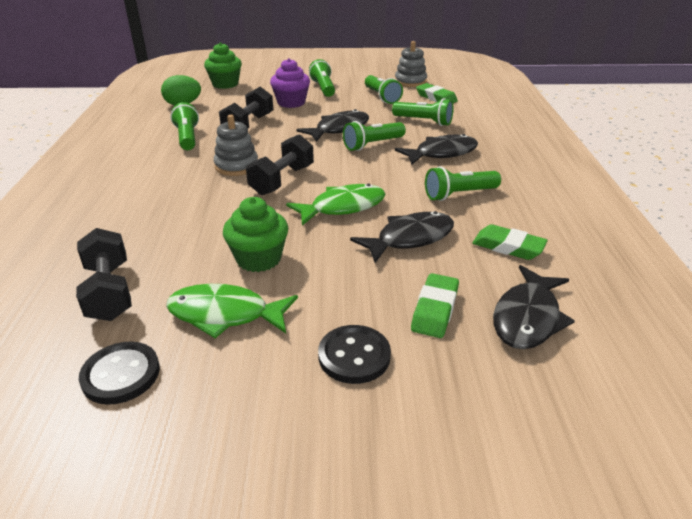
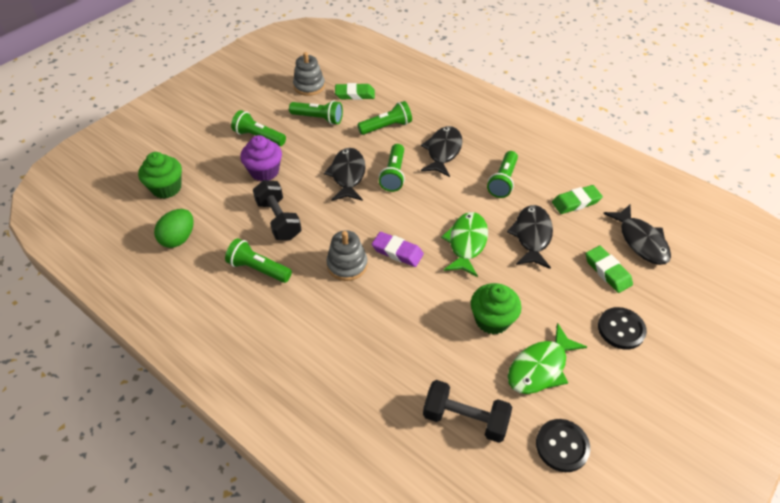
camera: 50 degrees left, 15 degrees up
(282, 180) = (397, 252): black dumbbell -> purple eraser

